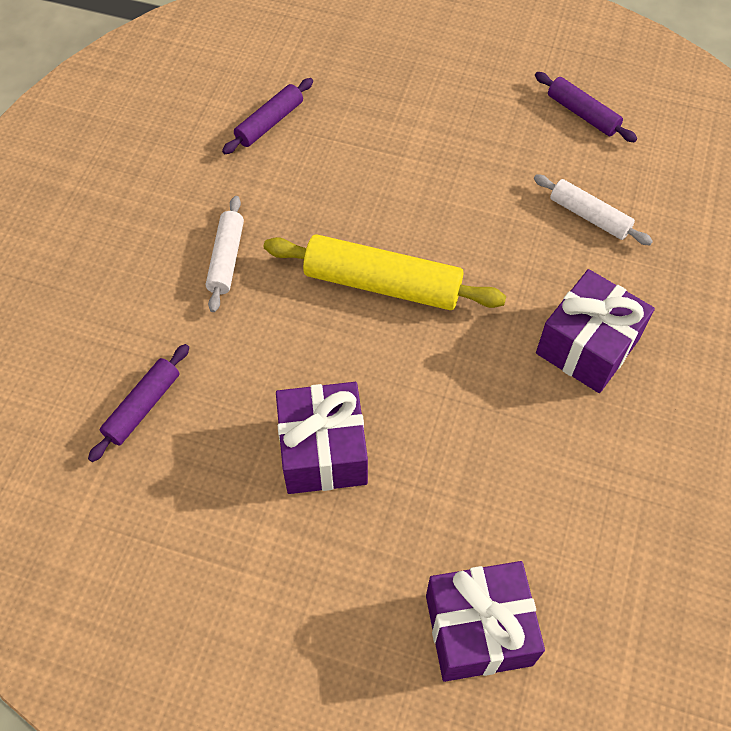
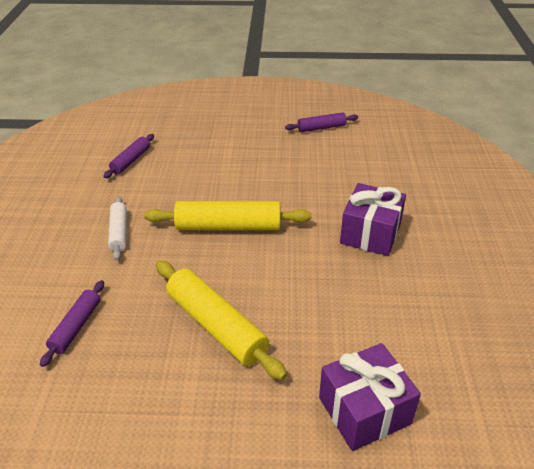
camera: 15 degrees left, 20 degrees down
(323, 451) = (216, 325): purple gift -> yellow rolling pin
(582, 114) = (321, 128): purple rolling pin -> purple rolling pin turned 45 degrees counterclockwise
(589, 216) = (345, 172): white rolling pin -> none

